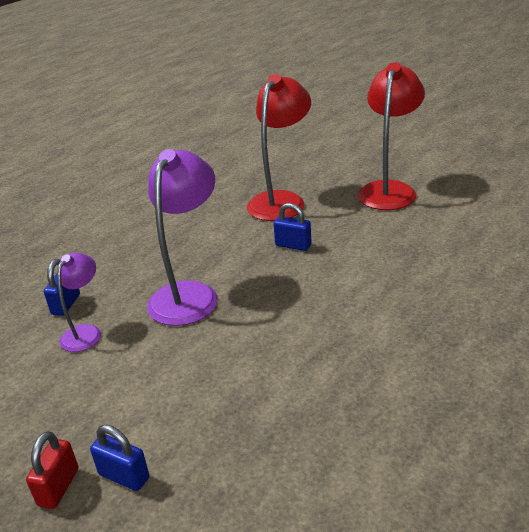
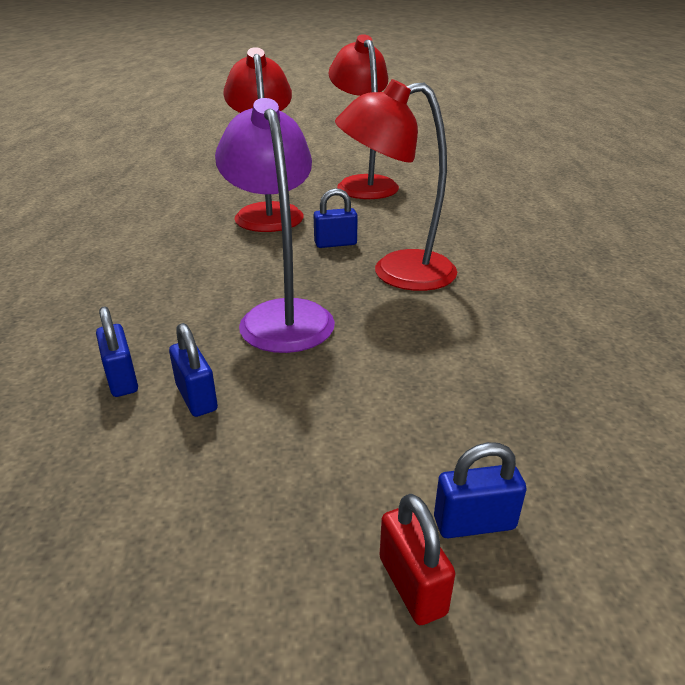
camera: 40 degrees left, 0 degrees up
(85, 332) = (196, 398): purple lamp -> blue padlock
(303, 287) = (396, 272): none -> red lamp

